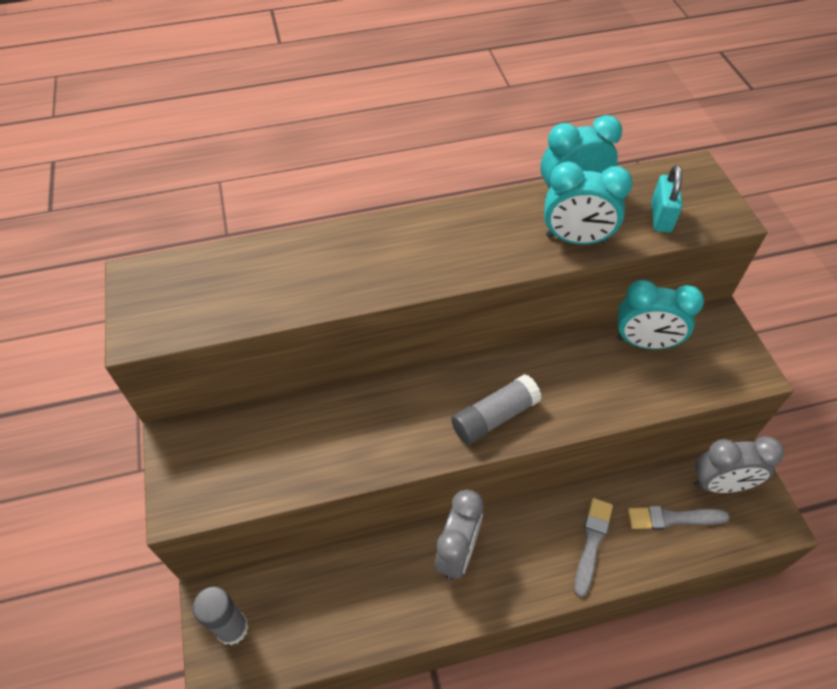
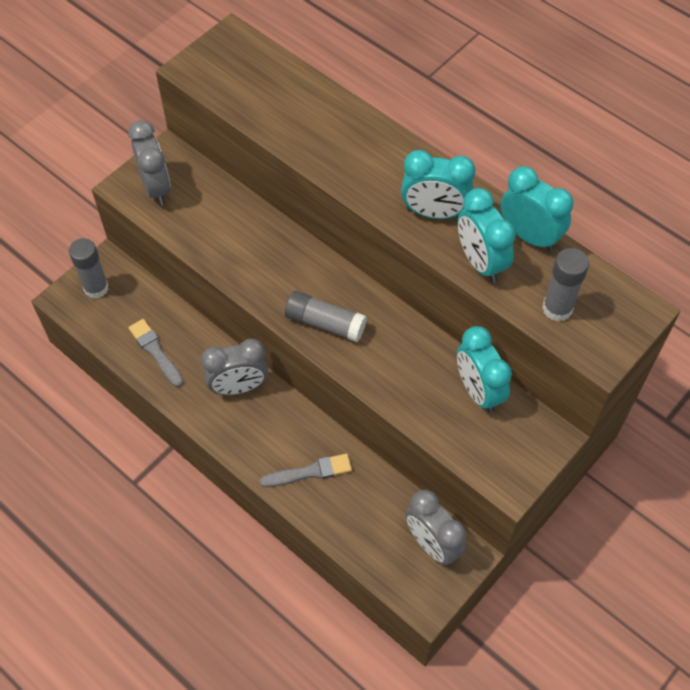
camera: 55 degrees right, 5 degrees up
(208, 476) = (156, 188): none -> grey clock
(496, 241) = (434, 213): none -> turquoise clock
(661, 217) = (557, 308): turquoise padlock -> grey glue stick
(672, 518) = (373, 520): grey brush -> grey brush (155, 351)

